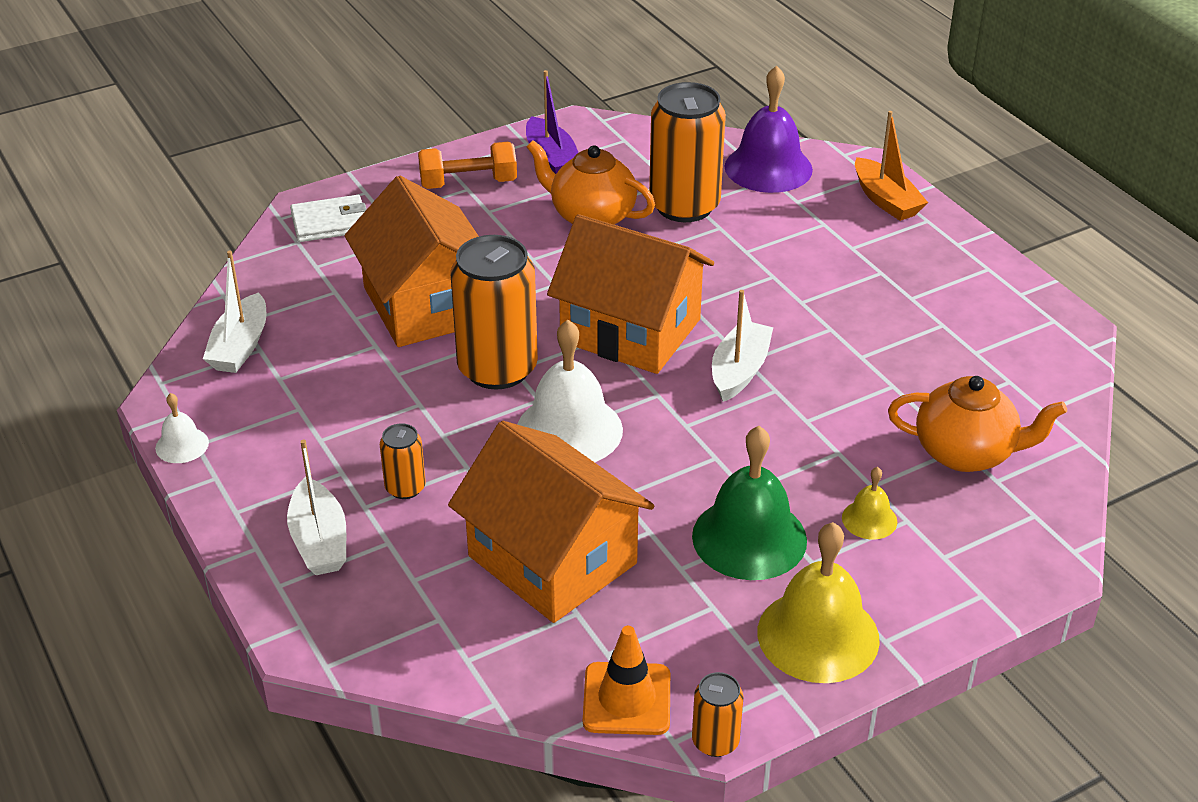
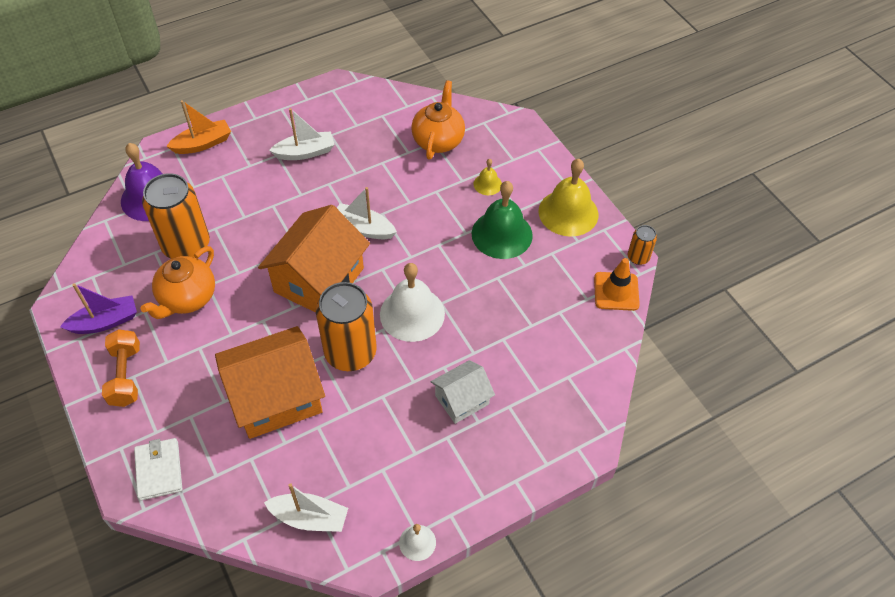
camera: 90 degrees left, 15 degrees up
(319, 541) = (509, 444): white boat -> white boat (305, 152)
(405, 488) = (462, 400): orange can -> white house
(552, 560) = (521, 322): orange house -> none

